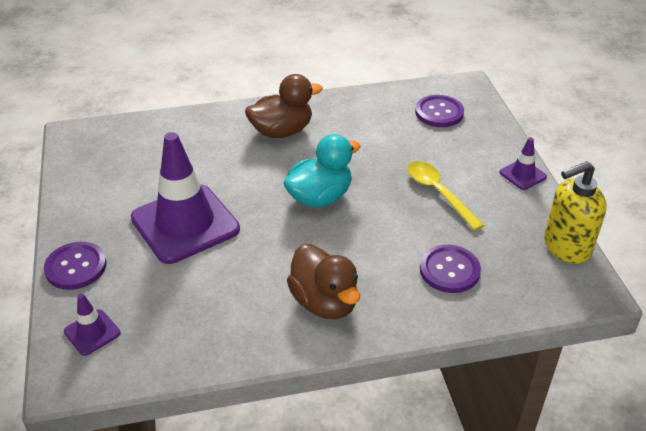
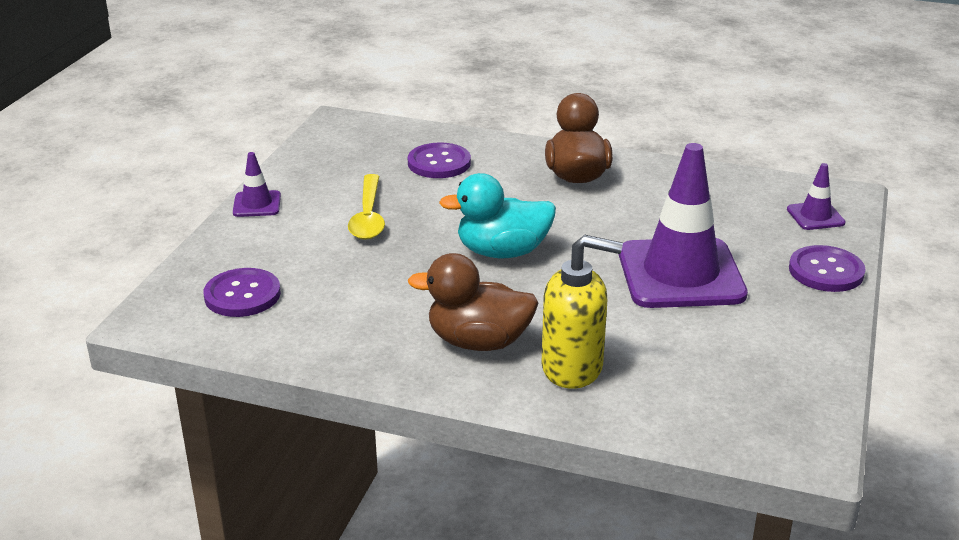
camera: 150 degrees left, 10 degrees down
(566, 247) = (313, 147): yellow soap dispenser -> yellow soap dispenser (573, 368)

